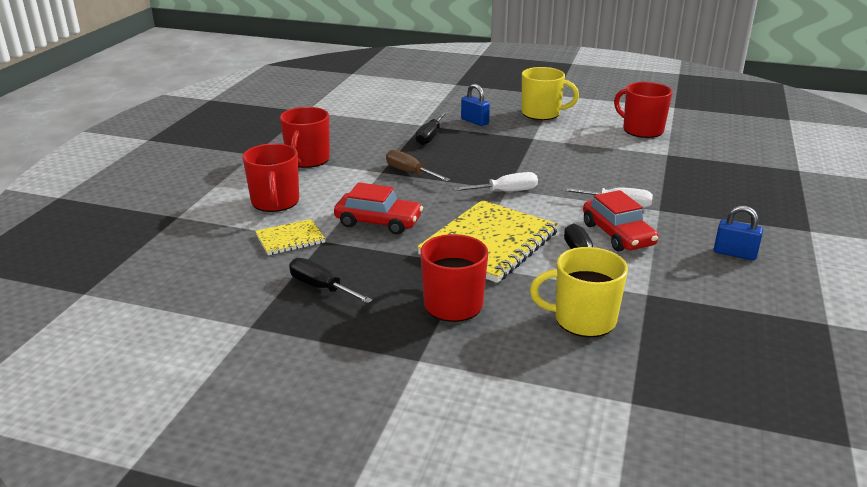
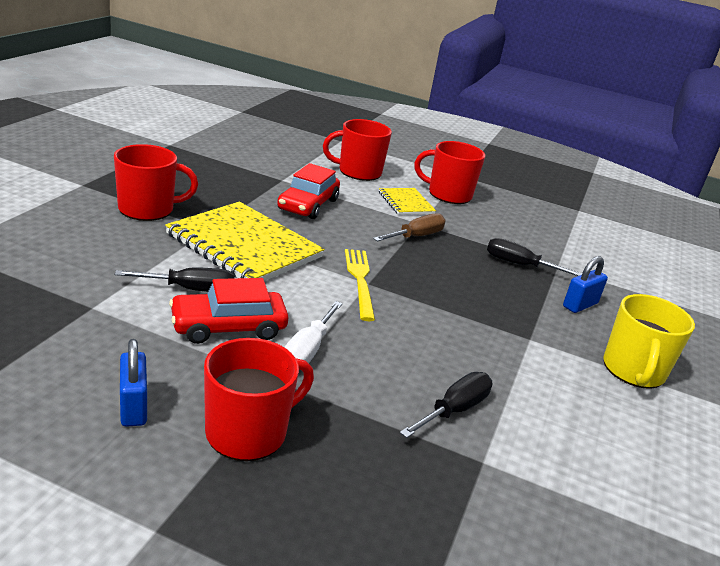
camera: 90 degrees right, 0 degrees up
(290, 239) = (289, 169): yellow notebook -> yellow notebook (406, 203)
(321, 287) = (206, 169): black screwdriver -> black screwdriver (454, 410)
(506, 192) = (360, 280): white screwdriver -> yellow fork
(583, 320) = (76, 259): yellow mug -> none
(642, 130) = (592, 466): red mug -> red mug (248, 432)
(735, 253) = (133, 407): blue padlock -> blue padlock turned 45 degrees counterclockwise

